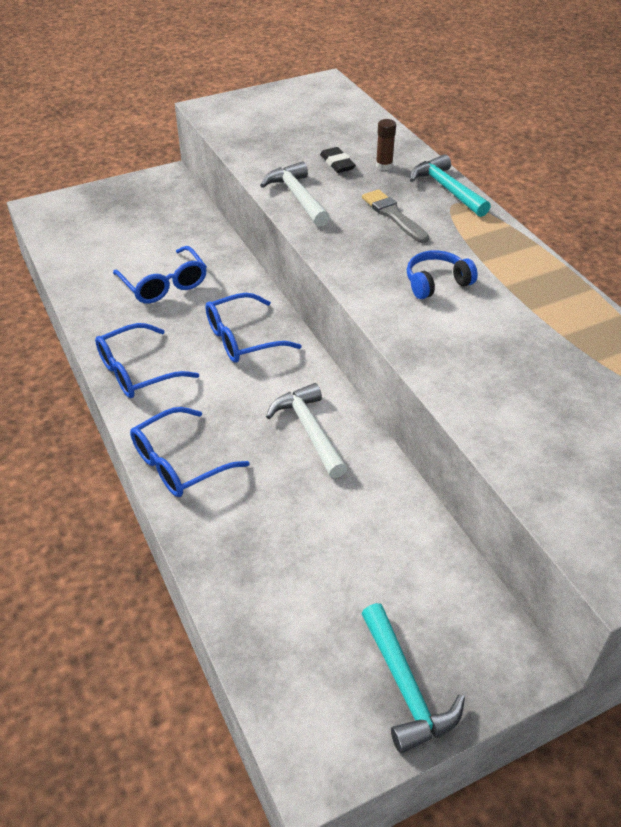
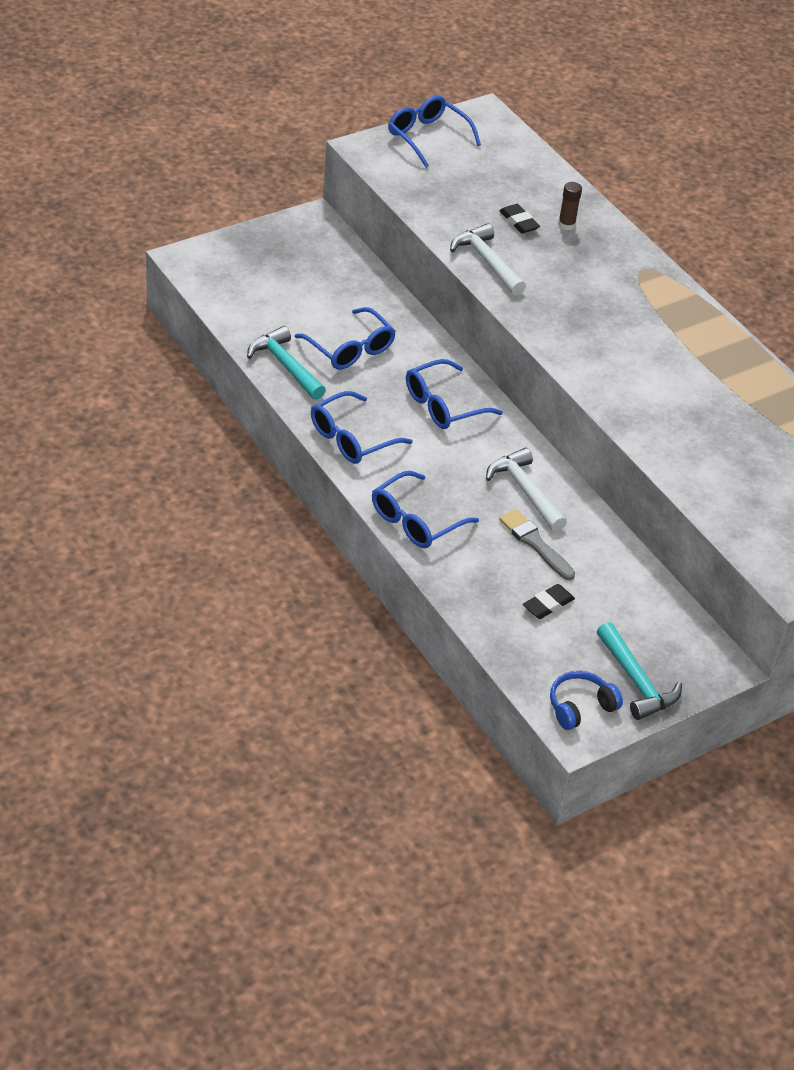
camera: 10 degrees left, 0 degrees up
(267, 99) = (427, 137): none -> blue glasses
(309, 572) = (548, 604): none -> black eraser
(393, 215) = (584, 283): grey brush -> grey brush (535, 543)
(436, 283) = (634, 354): blue headphones -> blue headphones (580, 706)
(447, 189) = (632, 253): turquoise hammer -> turquoise hammer (285, 366)

